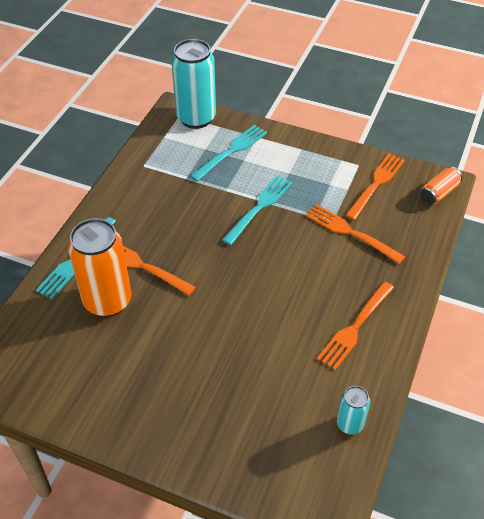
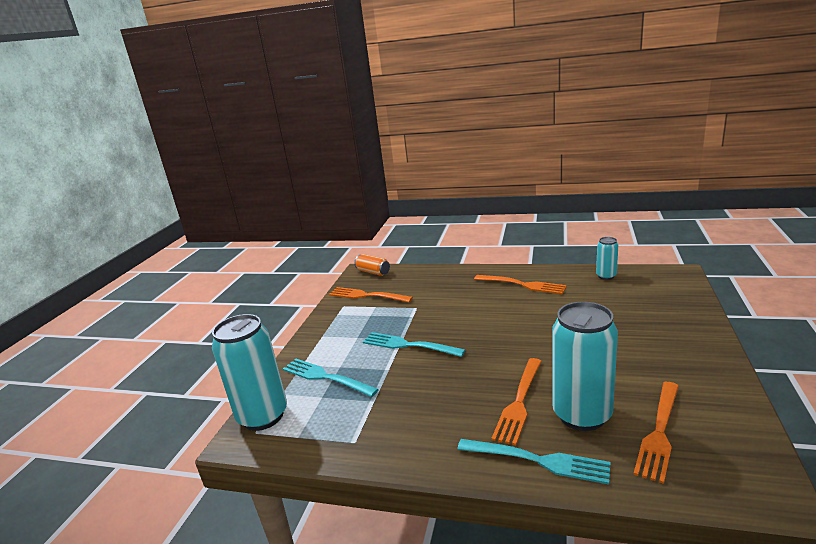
camera: 95 degrees left, 25 degrees down
(107, 301) = (581, 415): orange can -> turquoise can
(351, 233) = (426, 298): orange fork -> orange fork (659, 432)

